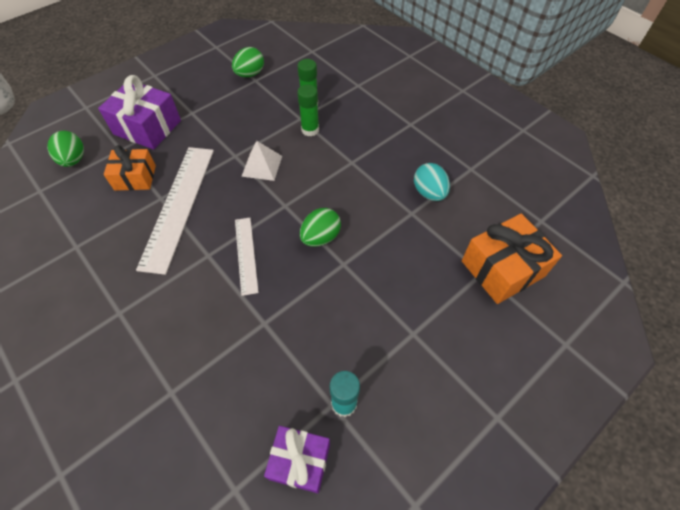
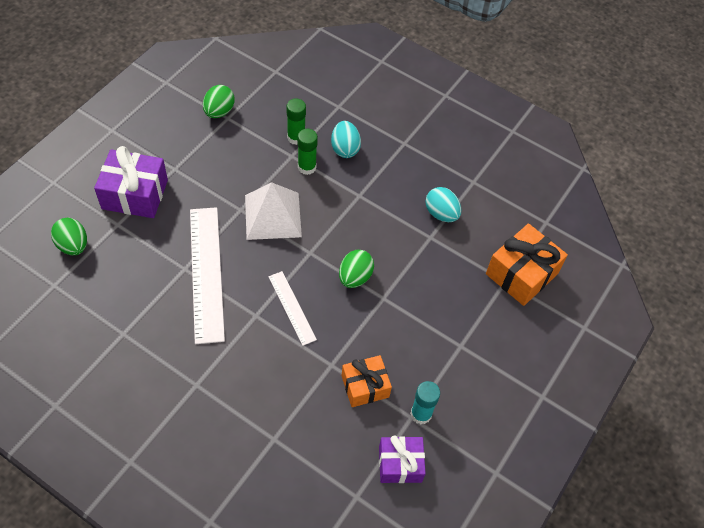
camera: 20 degrees left, 0 degrees up
(135, 177) = (148, 252): orange gift -> orange gift (365, 386)
(262, 166) = (272, 216): white pyramid -> white pyramid, size x1.59
(351, 120) = (345, 149): none -> turquoise egg

